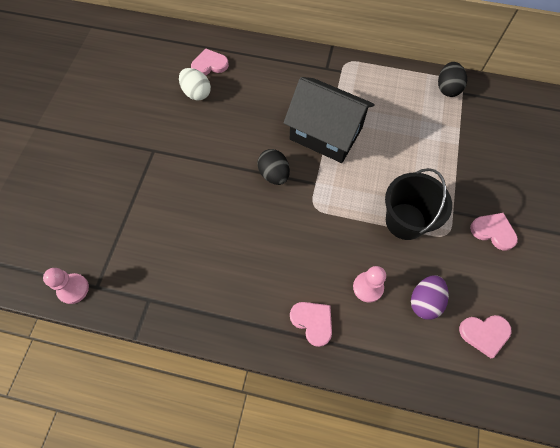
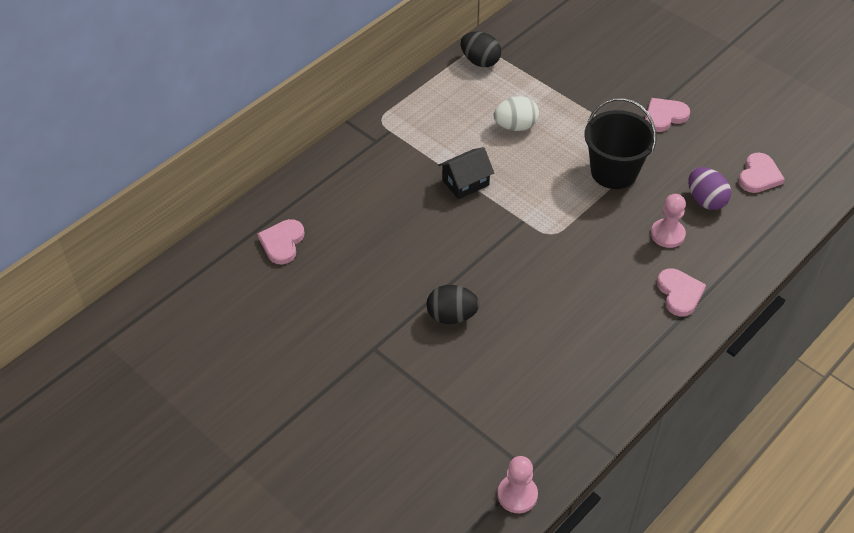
camera: 60 degrees left, 15 degrees down
(196, 93) = (317, 273): white egg -> white egg (515, 126)
(274, 174) = (487, 250): black egg -> black egg (451, 316)
(313, 322) = (679, 293): pink heart -> pink heart turned 90 degrees clockwise
(326, 134) = (465, 183): black house -> black house, size x0.50

